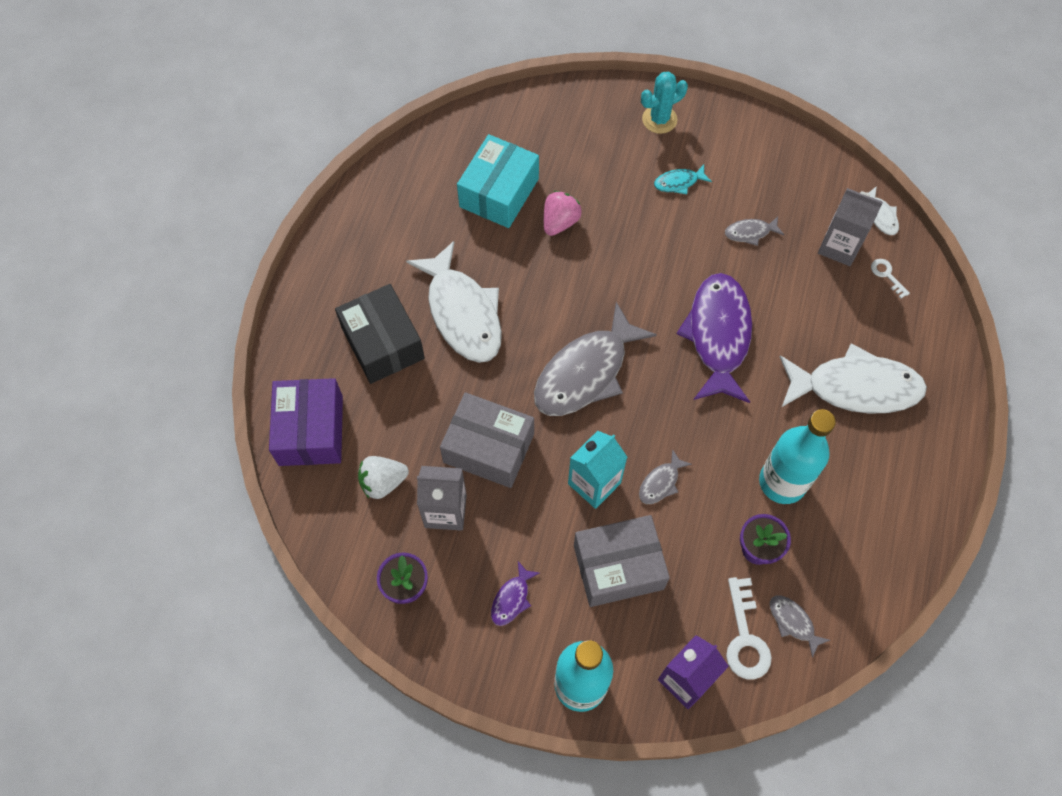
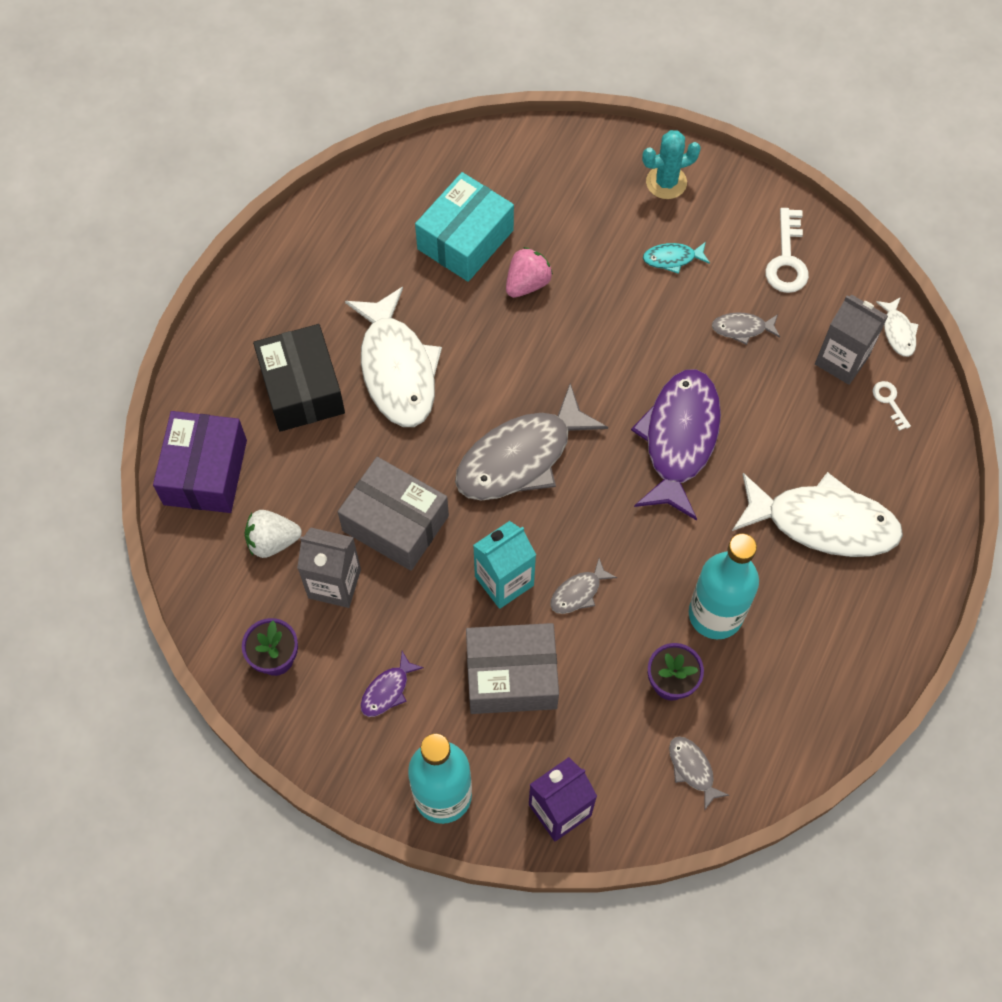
camera: 10 degrees right, 0 degrees up
(745, 637) = (635, 776): white key -> white key (787, 259)

